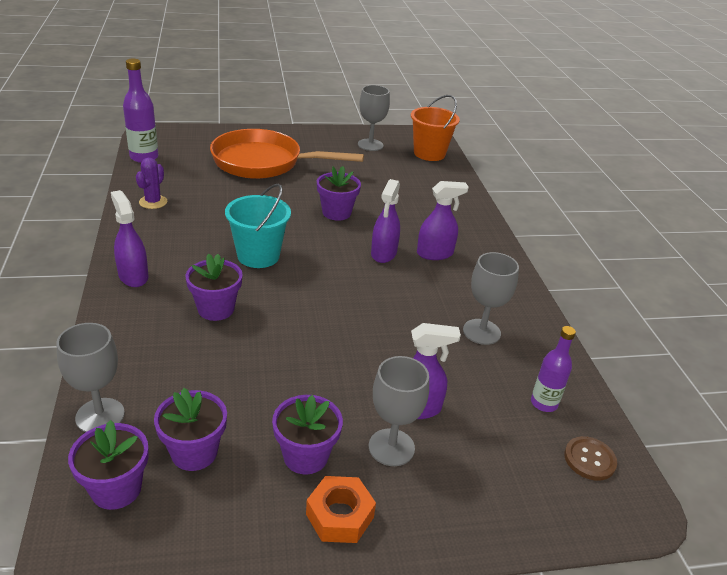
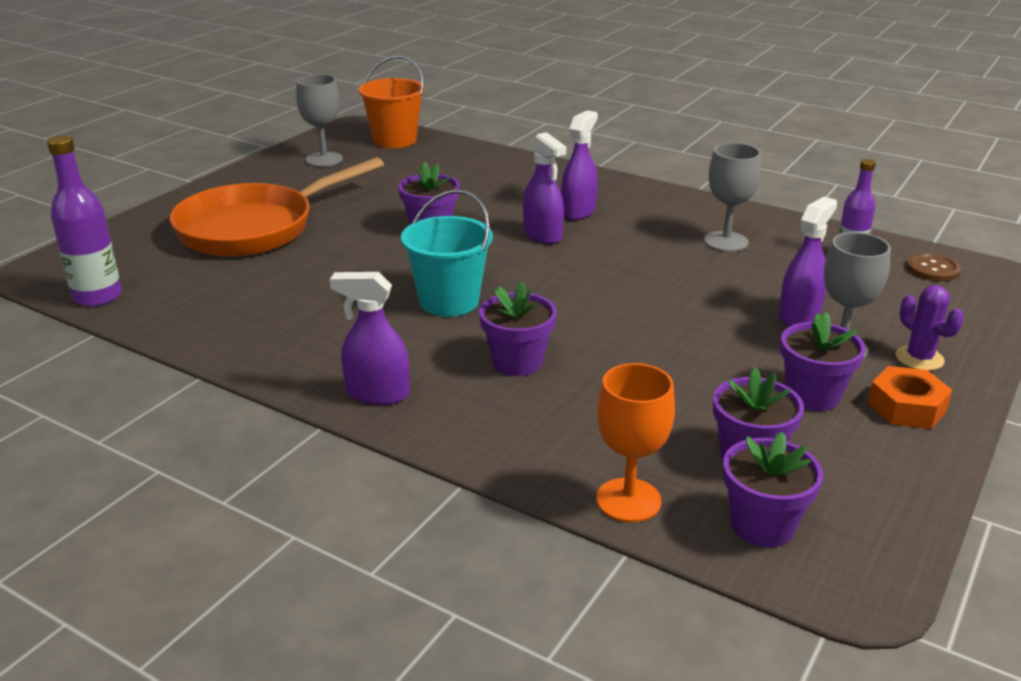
camera: 45 degrees left, 5 degrees down
(100, 416) = (628, 500): grey goblet -> orange goblet
(153, 202) = (225, 327): purple cactus -> purple cactus (919, 358)

